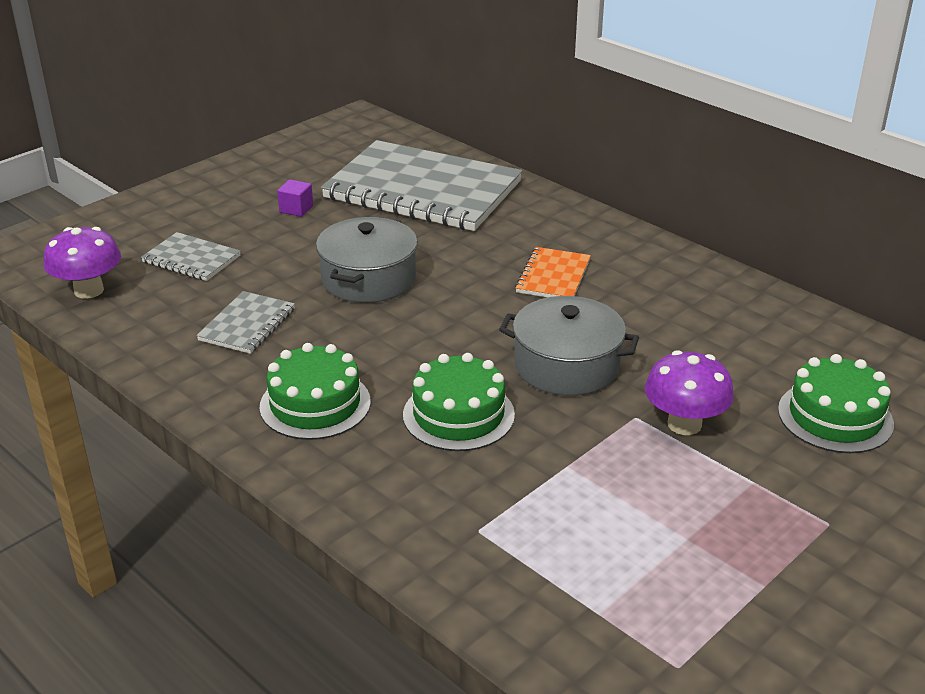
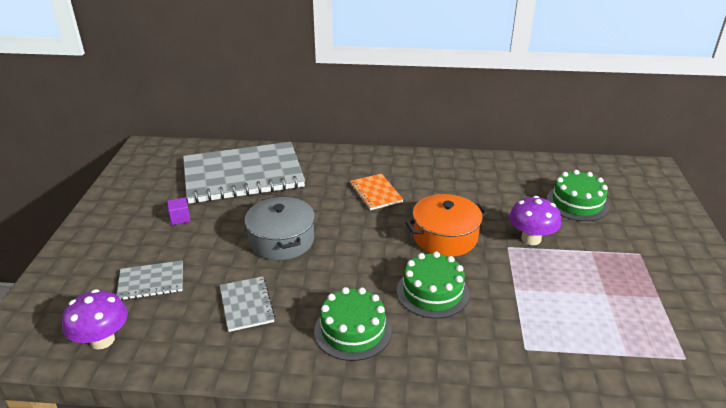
camera: 40 degrees left, 0 degrees up
(566, 366) = (445, 237): grey pot -> orange pot

